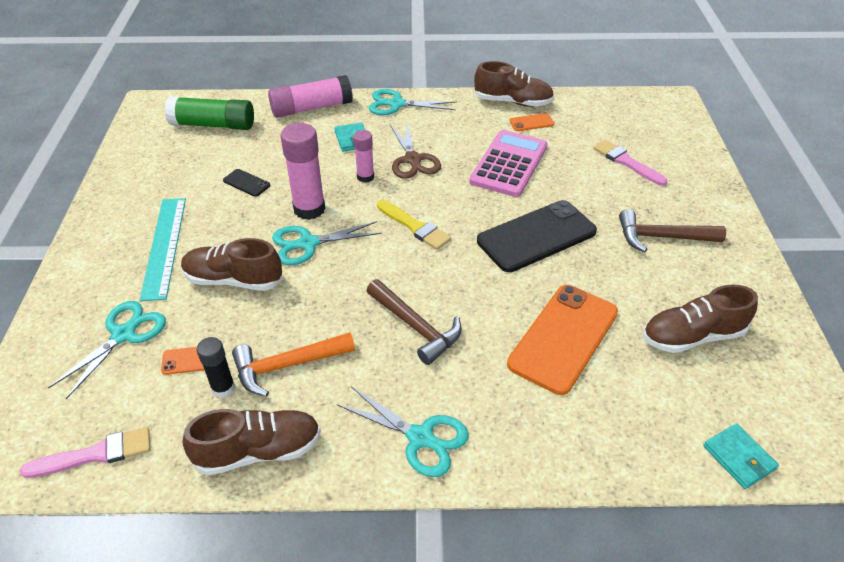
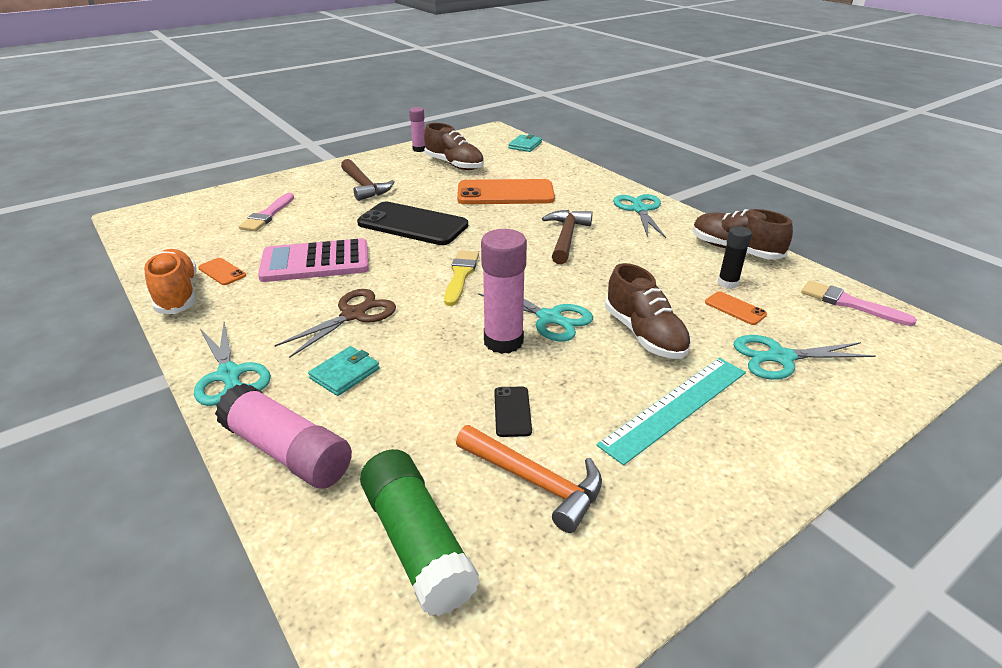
camera: 125 degrees left, 10 degrees down
(287, 365) = (671, 268): orange hammer -> orange hammer (535, 482)
(365, 177) = (413, 331): pink glue stick -> pink glue stick (419, 149)
(513, 102) = (177, 295): brown shoe -> orange shoe

